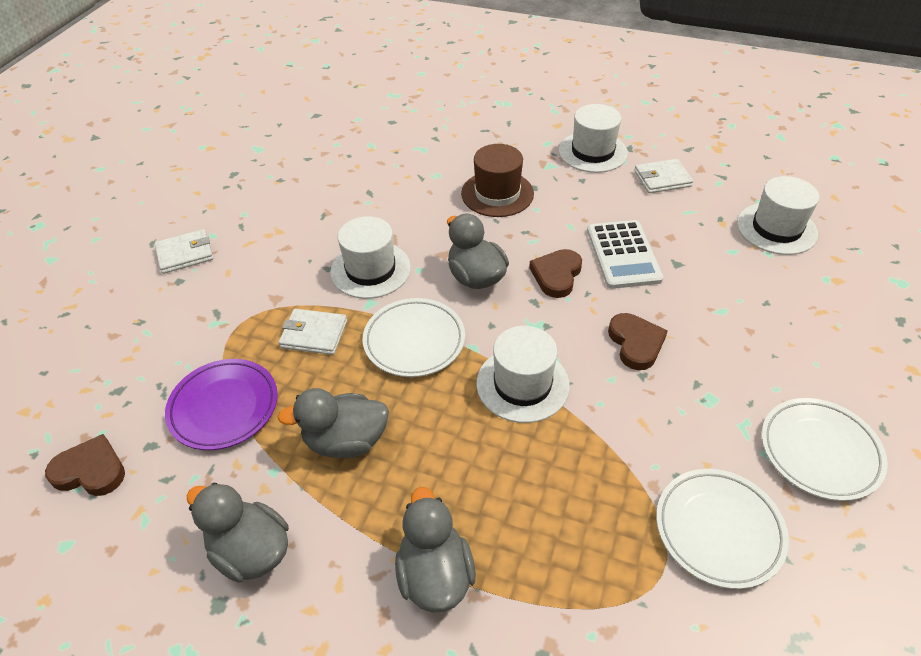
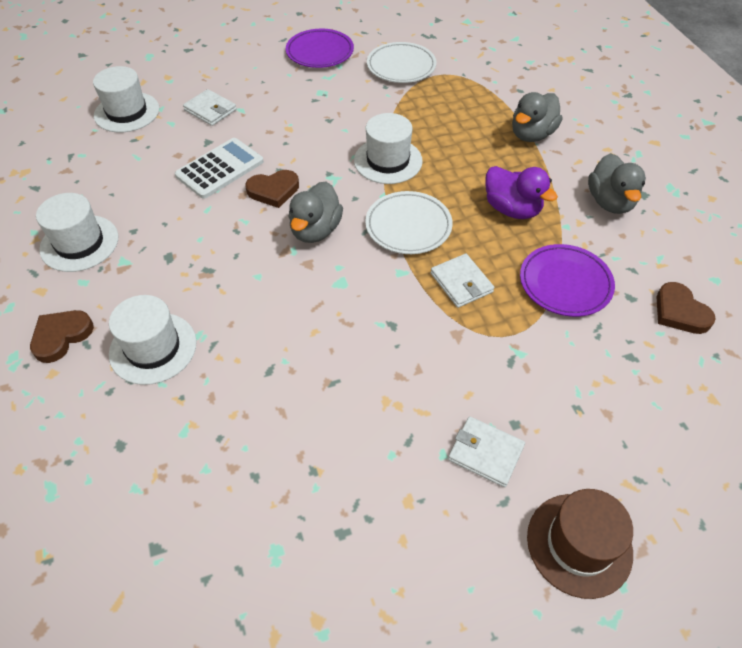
camera: 130 degrees left, 5 degrees up
(346, 441) = (512, 209): grey duck -> purple duck
(370, 270) = (367, 296): white hat -> white hat (153, 348)
(497, 194) = (196, 274): brown hat -> brown hat (579, 544)
(636, 343) = (305, 131): brown heart -> brown heart (61, 336)
(662, 179) = (97, 185): white wallet -> white wallet (210, 110)
(819, 451) = (320, 52): white plate -> purple plate

